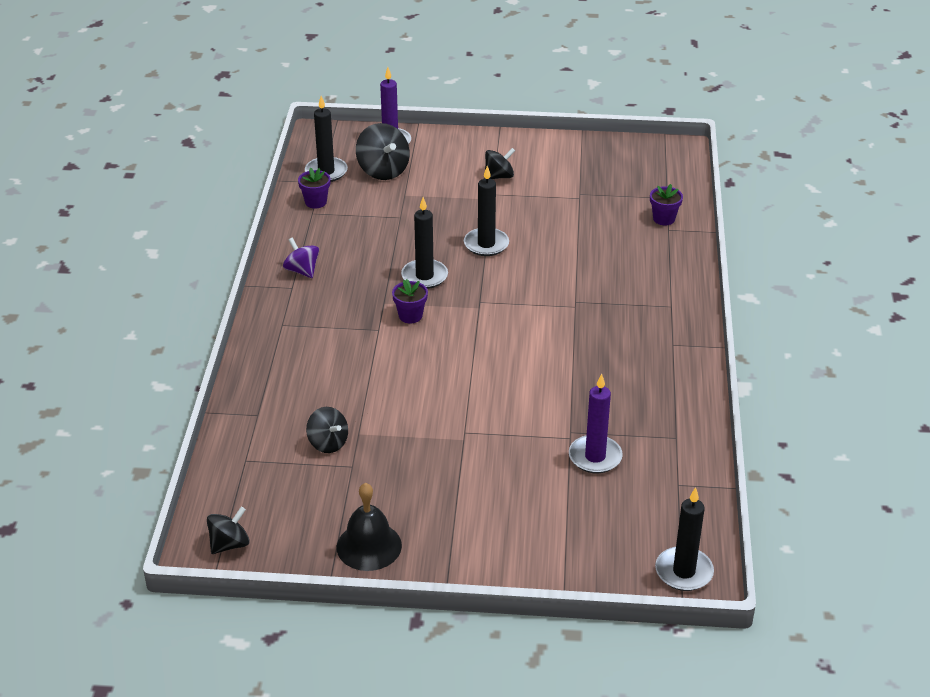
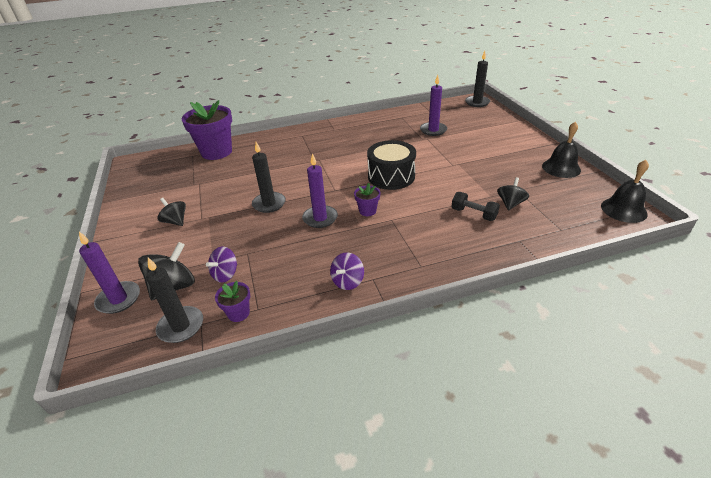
camera: 110 degrees left, 0 degrees up
(229, 544) = (623, 210): black spinning top -> black bell
(334, 400) = (473, 214): none -> black dumbbell
(376, 200) = (225, 274): none -> purple spinning top
(424, 276) = (320, 218): black candle -> purple candle
(476, 360) = (391, 176): none -> black drum
(664, 219) = (216, 152): purple flower pot -> purple flower pot, size x2.22

